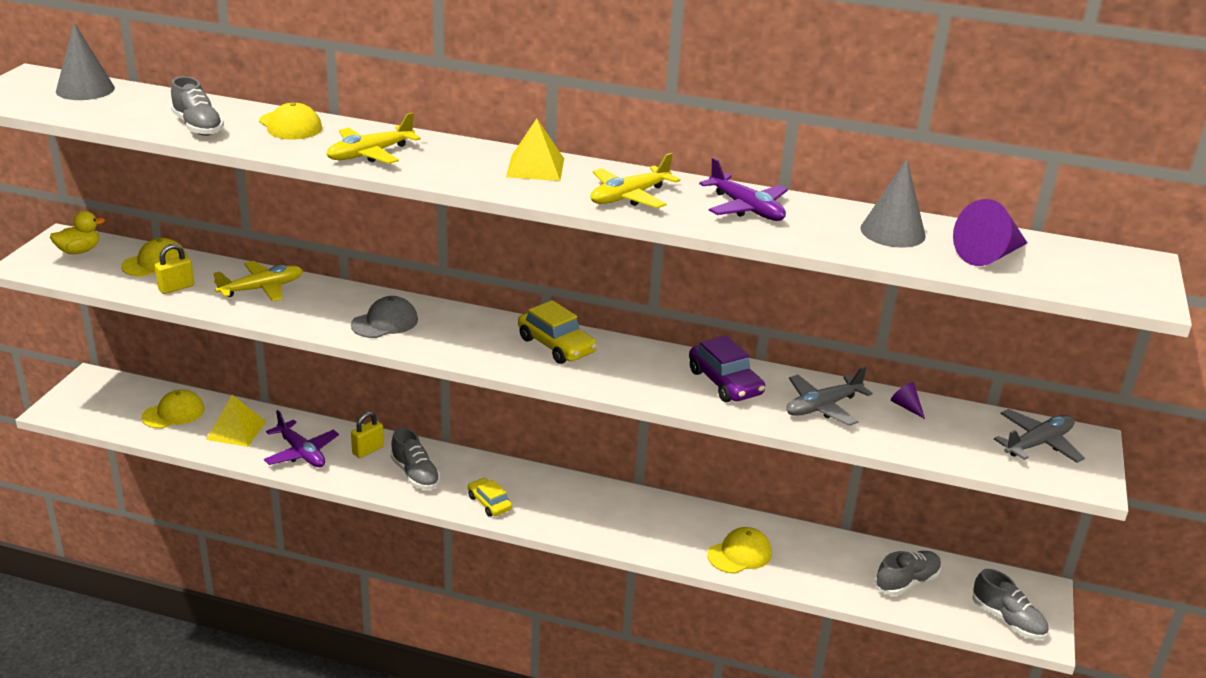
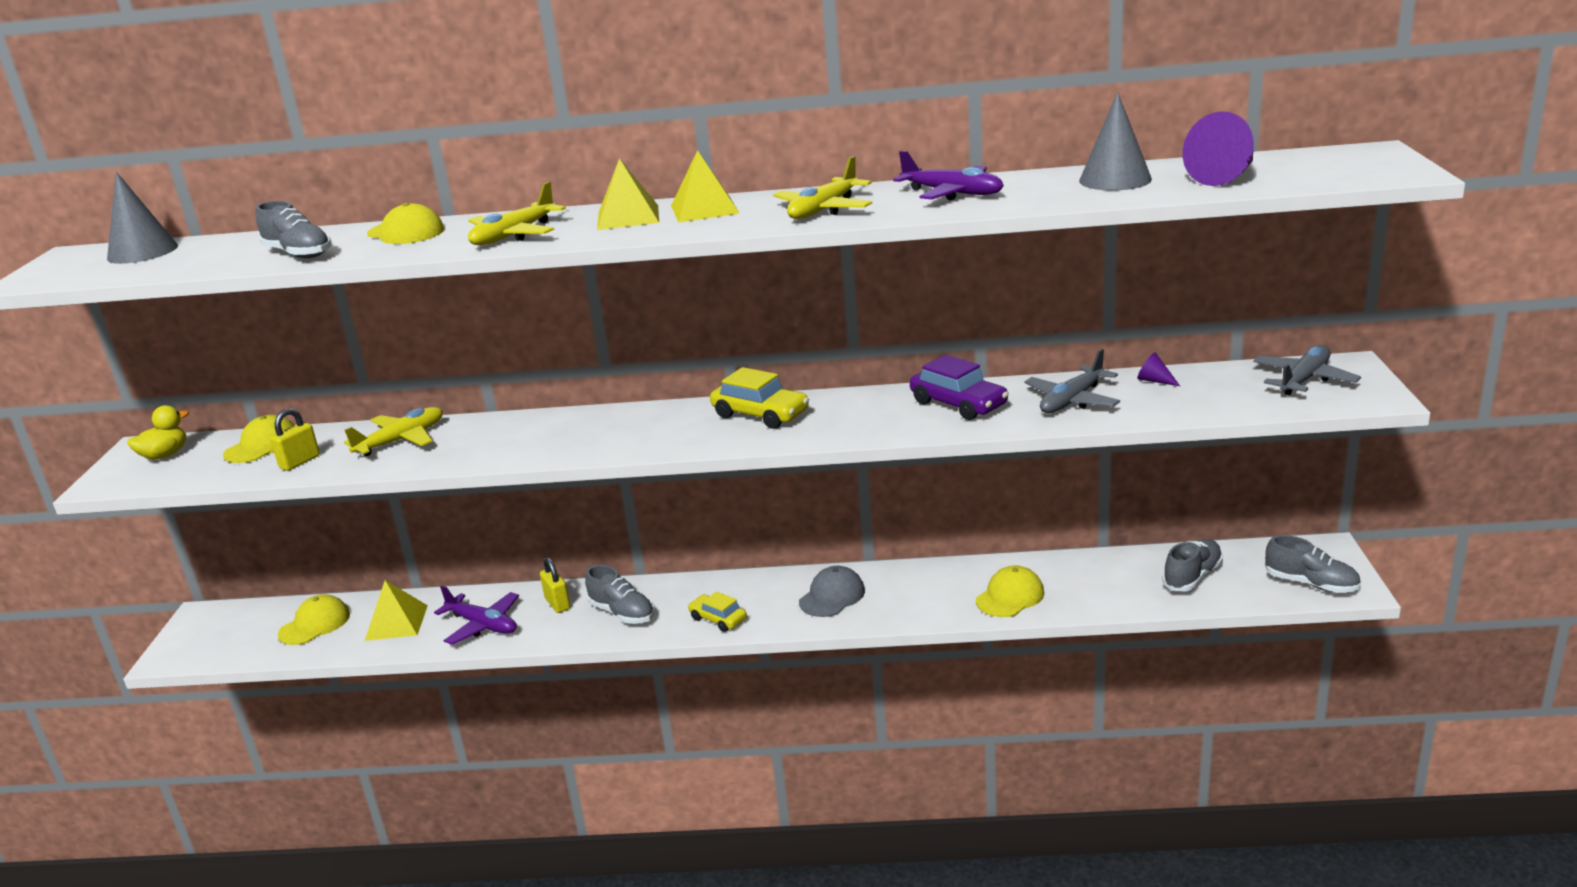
camera: 10 degrees left, 5 degrees down
(368, 450) = (557, 604): yellow padlock -> yellow padlock turned 60 degrees counterclockwise
(385, 322) = (559, 438): grey cap -> grey cap (832, 596)
(470, 159) = (628, 217): none -> yellow pyramid

